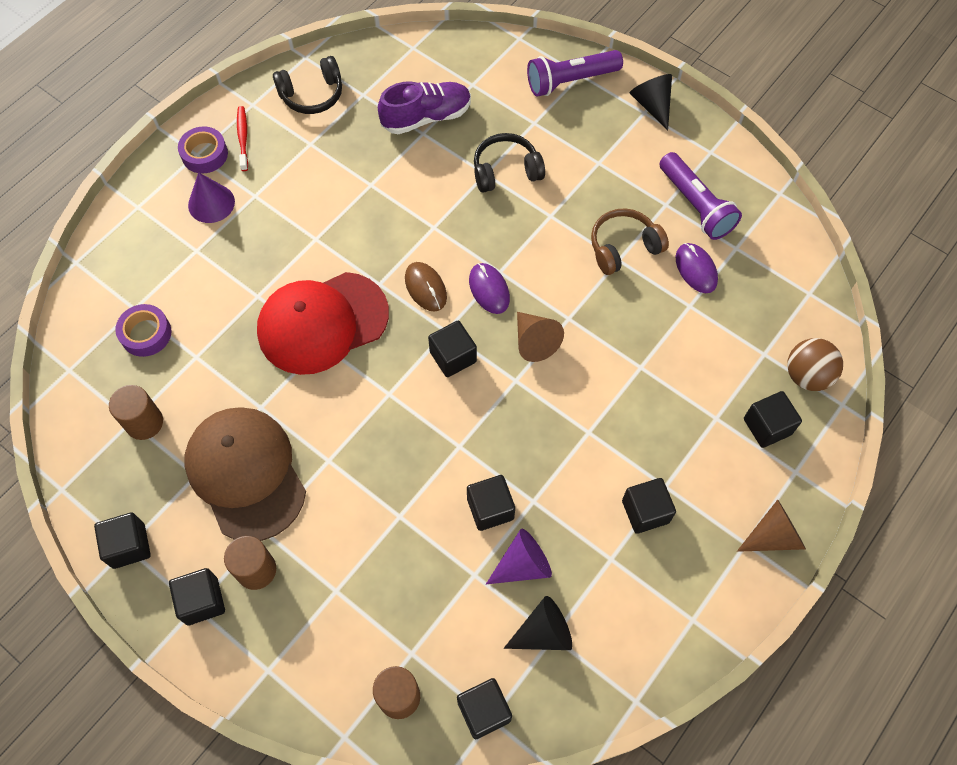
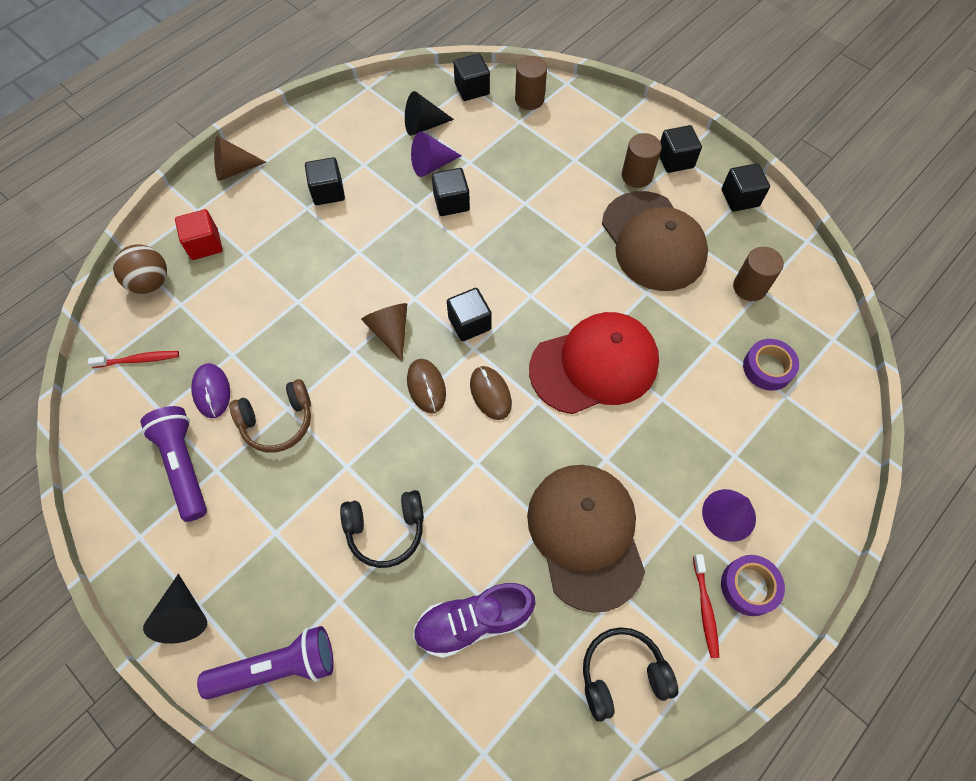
camera: 175 degrees left, 0 degrees up
(336, 179) = (586, 535): none -> brown cap
(489, 289) = (426, 386): purple mouse -> brown mouse
(767, 426) = (205, 244): black cube -> red cube
(780, 293) = (139, 360): none -> red toothbrush

